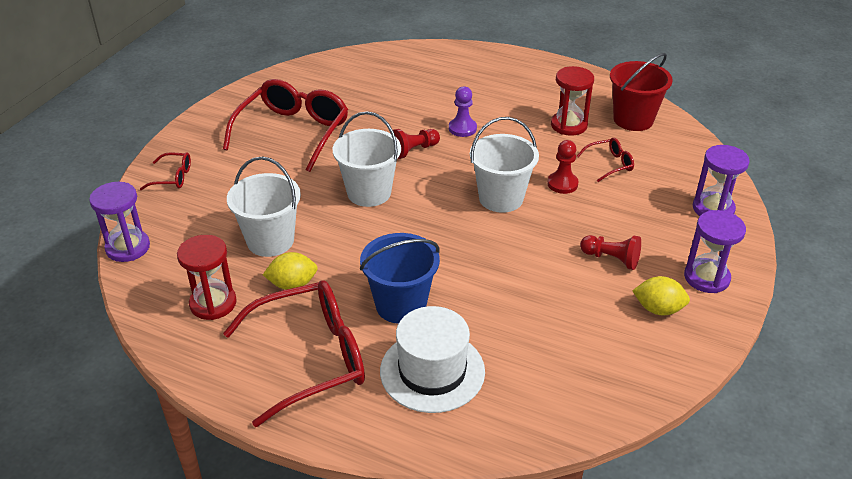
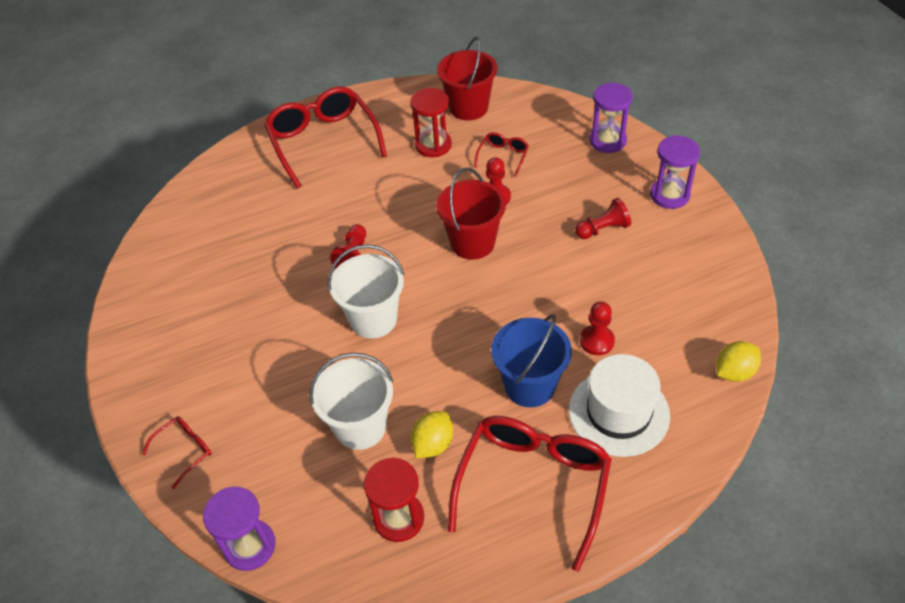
camera: 45 degrees left, 10 degrees up
(293, 132) = (228, 319): red glasses -> red glasses (323, 141)
(462, 128) = (362, 207): purple pawn -> none
(489, 319) = (596, 341): none -> red pawn
(501, 198) = (472, 243): white bucket -> red bucket
(658, 309) = (675, 241): yellow lemon -> yellow lemon (734, 372)

